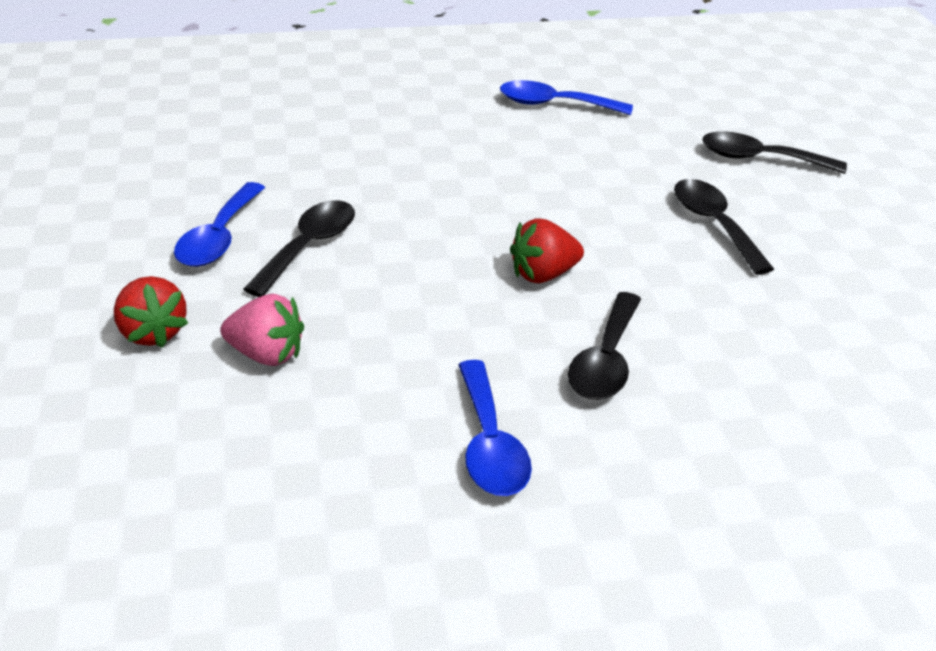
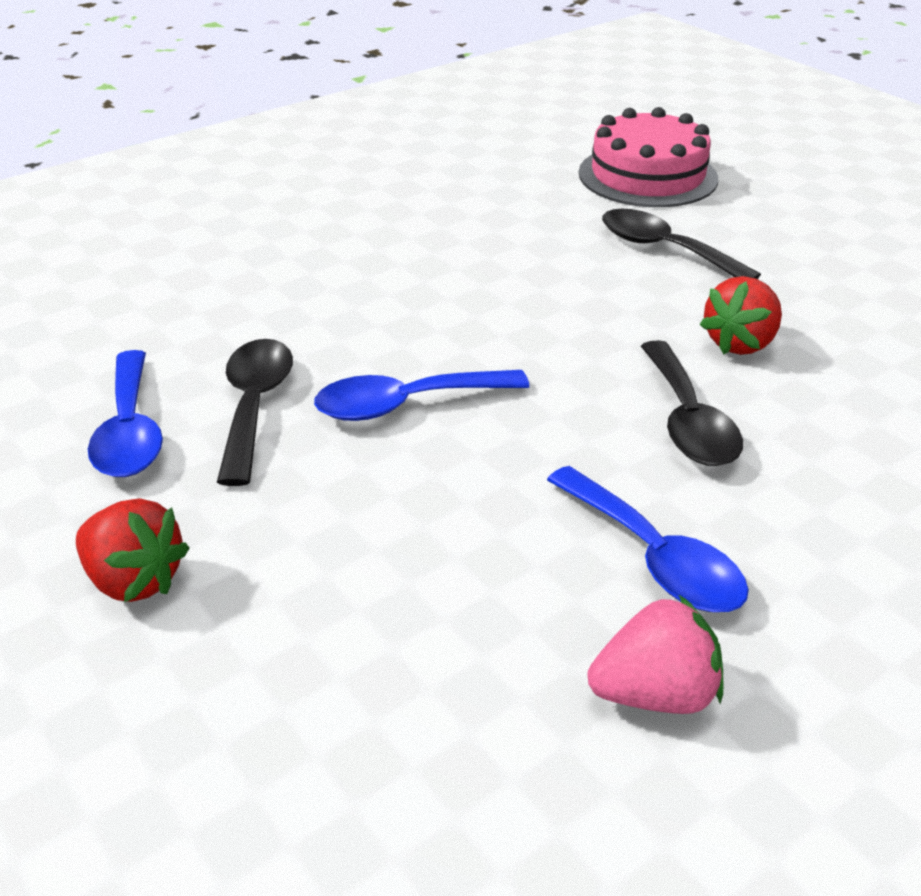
camera: 25 degrees left, 0 degrees up
(266, 354) = (308, 552): pink strawberry -> pink strawberry (655, 693)
(543, 274) = (545, 351): red strawberry -> red strawberry (740, 343)
(554, 104) = (402, 175): blue spoon -> blue spoon (406, 404)
(759, 159) = (647, 176): black spoon -> pink cake

